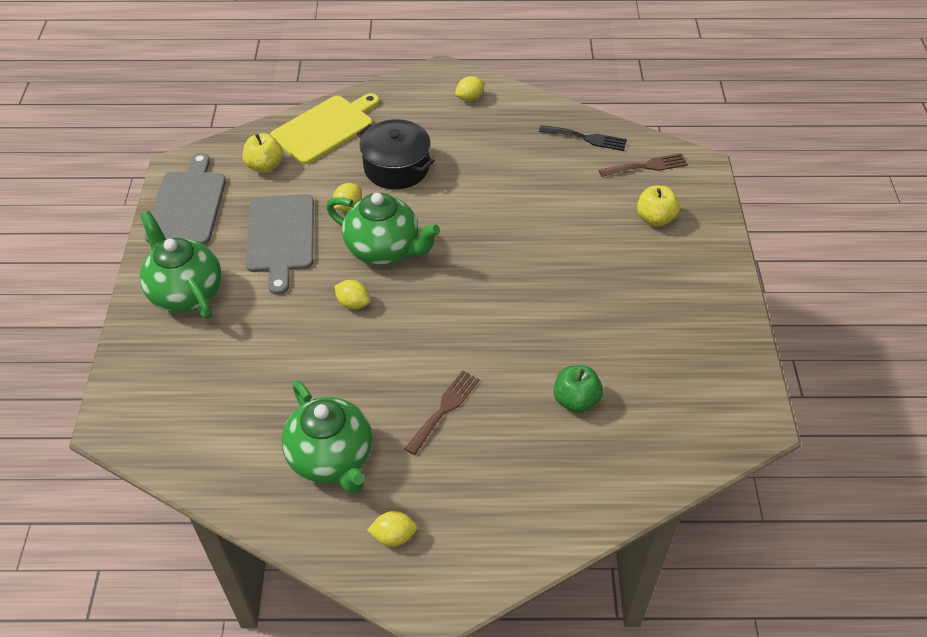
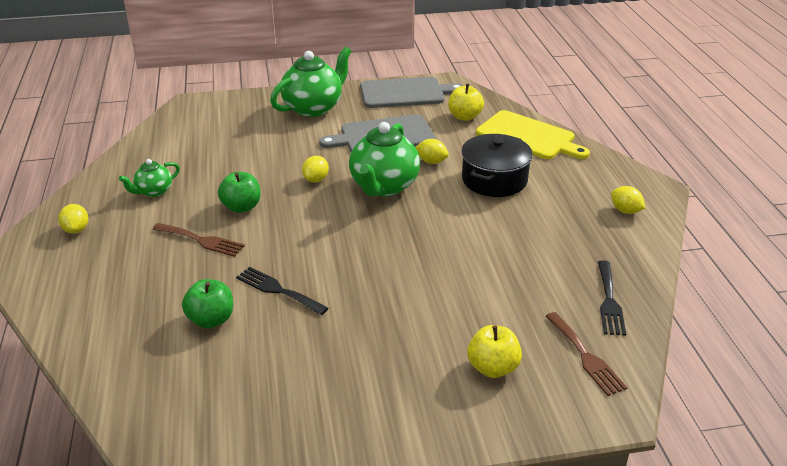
camera: 80 degrees right, 15 degrees down
(332, 458) = (154, 192): green teapot -> green teapot, size x0.52
(389, 372) = (241, 207): none -> green apple
(539, 347) = (278, 290): none -> black fork

